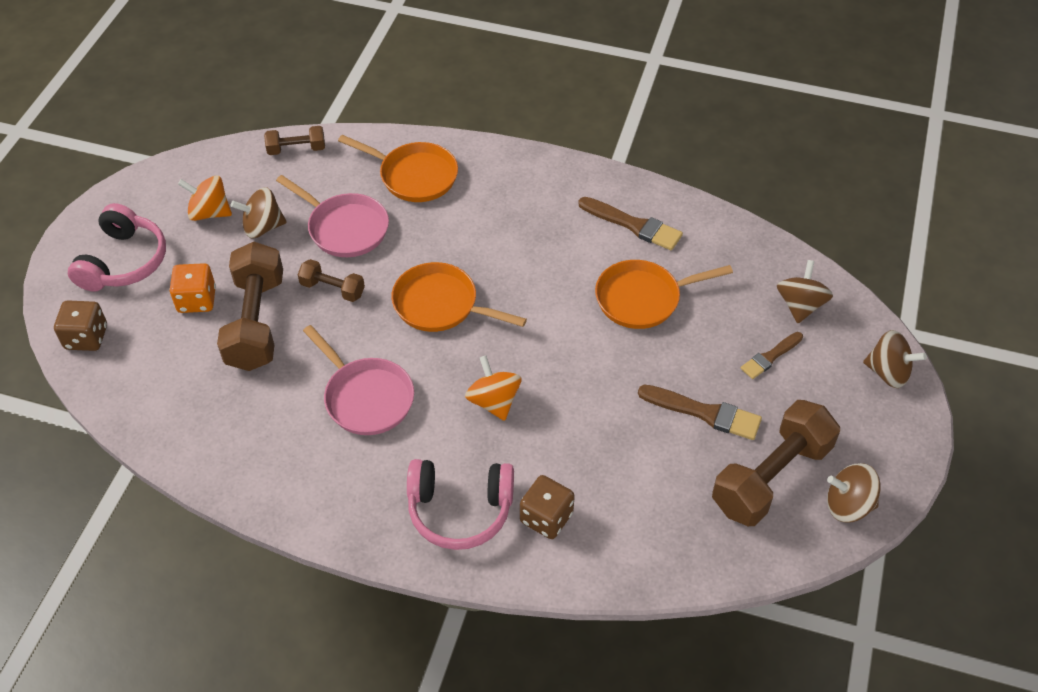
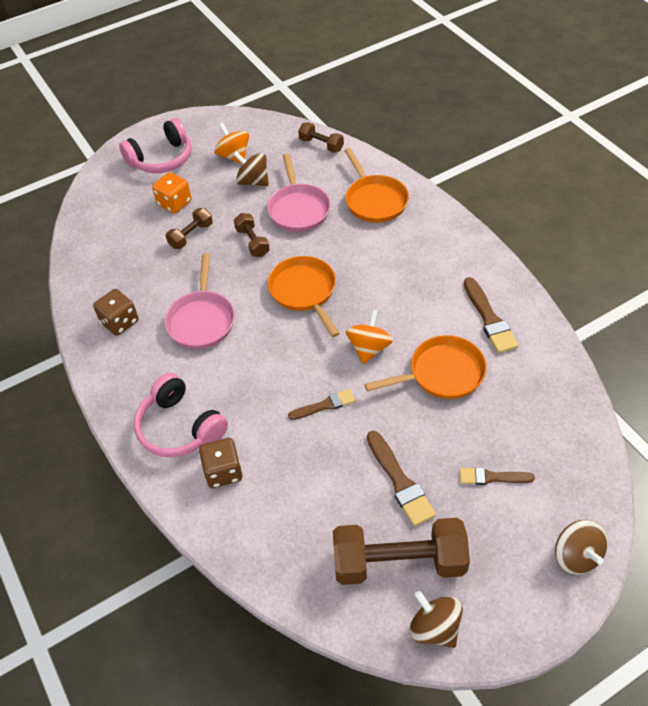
camera: 45 degrees right, 0 degrees up
(86, 337) = (101, 190): brown dice -> brown dice (120, 322)
(256, 322) = (191, 235): brown dumbbell -> brown dumbbell, size x0.51
(494, 401) = (271, 374): orange spinning top -> orange spinning top (369, 348)
(573, 394) = (325, 405): none -> brown brush
(643, 298) = (441, 373): orange pan -> orange pan turned 135 degrees clockwise
(800, 305) = (557, 456): brown spinning top -> none

